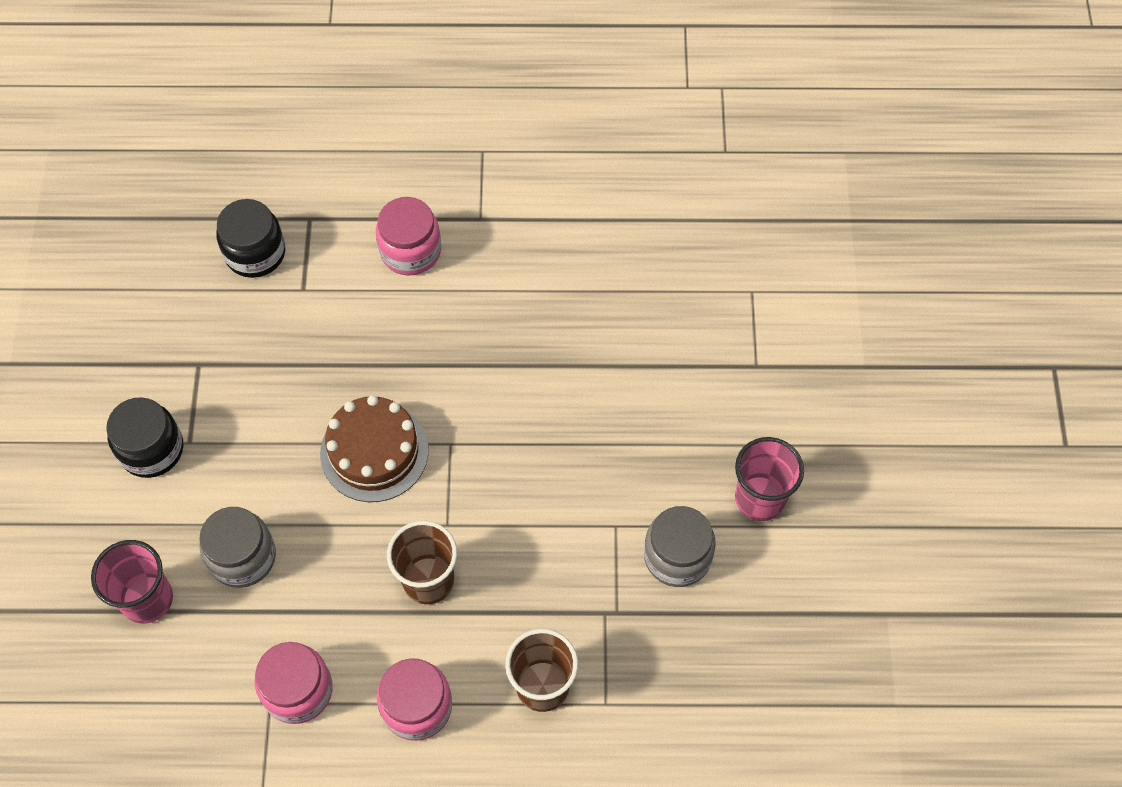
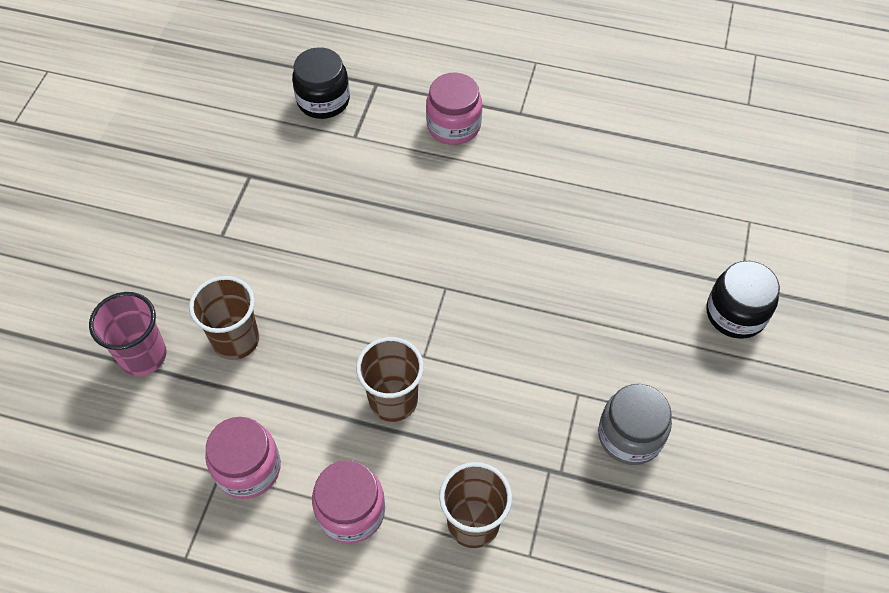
camera: 15 degrees right, 5 degrees down
(151, 449) = (188, 234): black jar -> black jar (735, 313)
(242, 557) = (236, 340): grey jar -> brown cup
(374, 451) = (376, 279): brown cake -> none
(759, 498) = (720, 402): pink cup -> none

